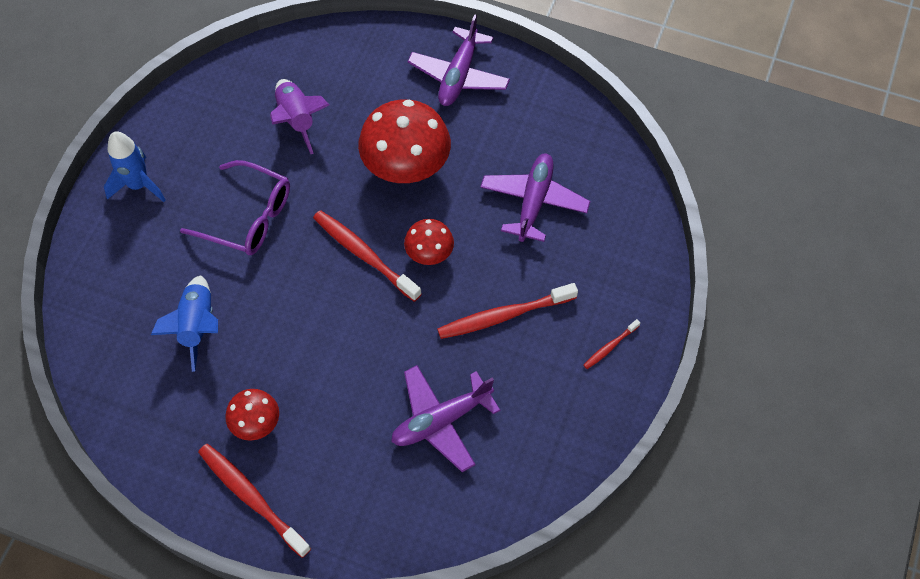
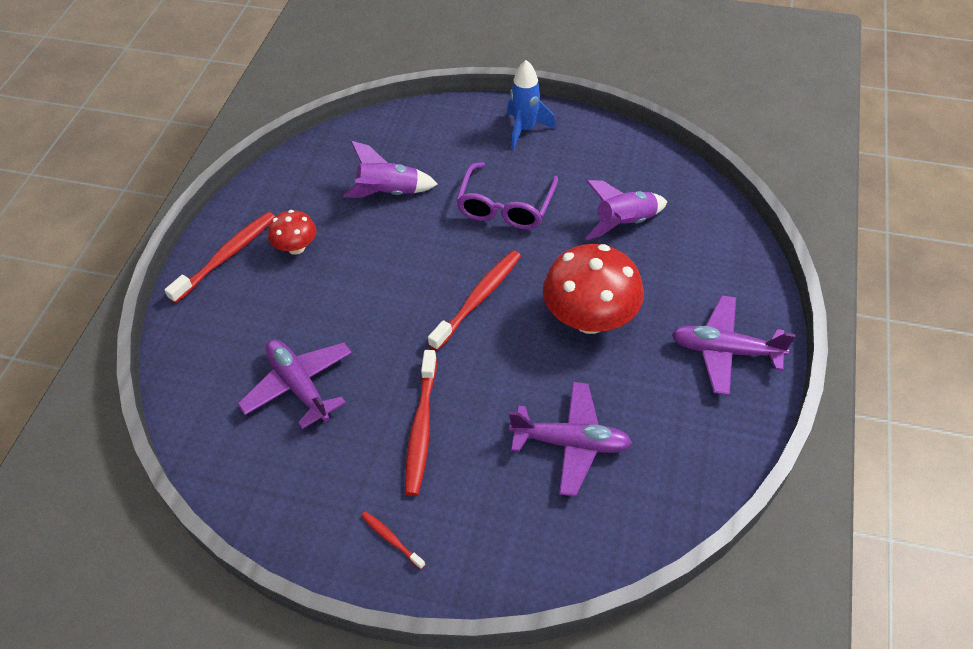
camera: 85 degrees right, 10 degrees down
(197, 326) = (388, 193): blue rocket -> purple rocket
(429, 254) = (487, 352): red mushroom -> none
(503, 316) = (421, 428): red toothbrush -> red toothbrush turned 150 degrees counterclockwise

